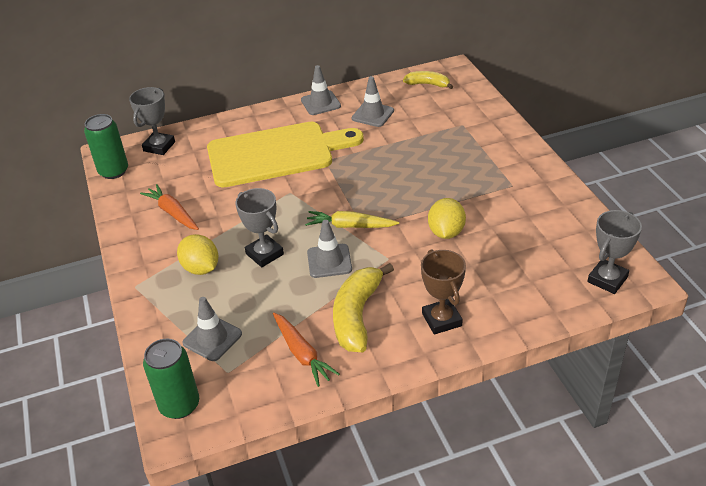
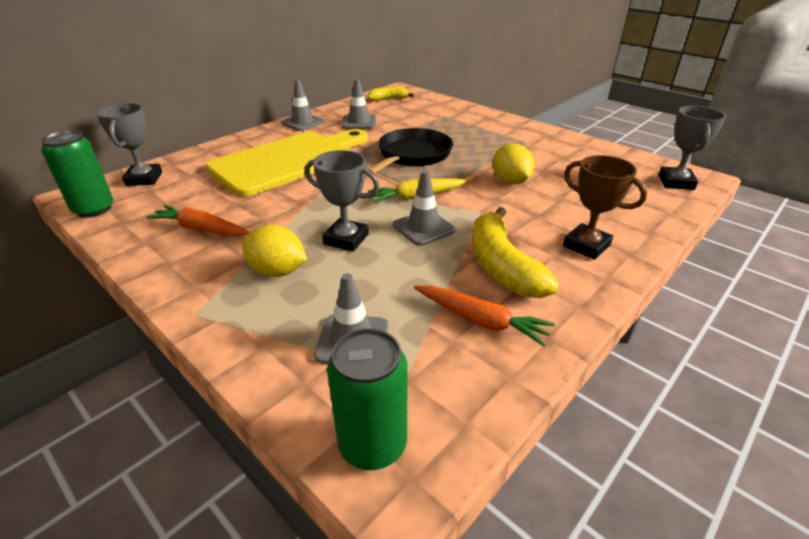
camera: 30 degrees left, 5 degrees down
(386, 174) = (412, 155): none -> black pan

